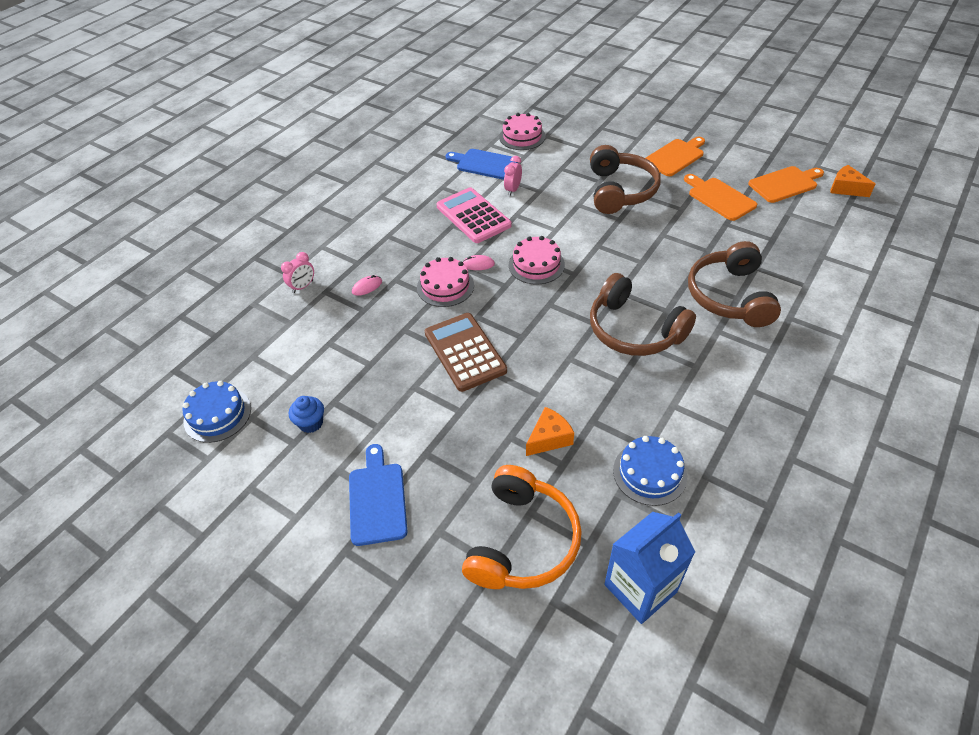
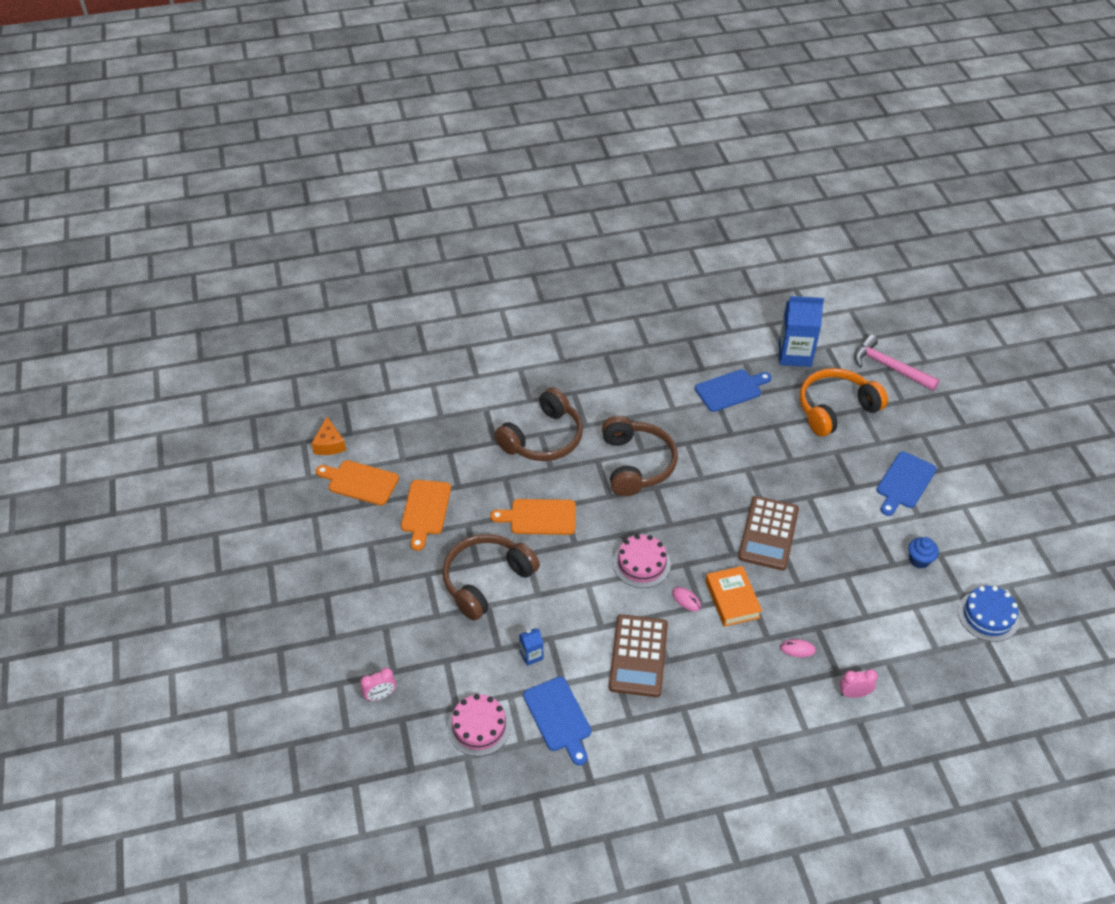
camera: 140 degrees left, 0 degrees up
(445, 286) = (732, 599): pink cake -> orange book
(473, 216) = (638, 656): pink calculator -> brown calculator
(513, 190) = (571, 659): pink clock -> pink clock (380, 695)
(514, 674) = (889, 367): none -> pink hammer
(538, 177) = (531, 655): none -> blue carton
(549, 438) = (768, 443): orange cheese -> none
(649, 473) = (731, 390): blue cake -> blue cutting board
(675, 156) = (389, 577): orange cutting board -> orange cutting board (539, 517)

